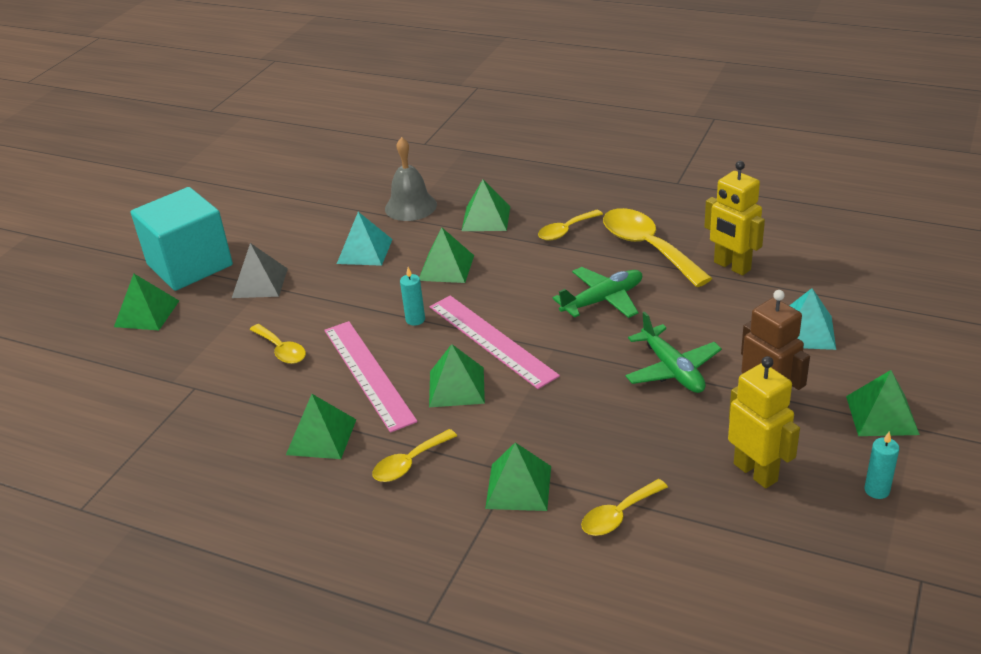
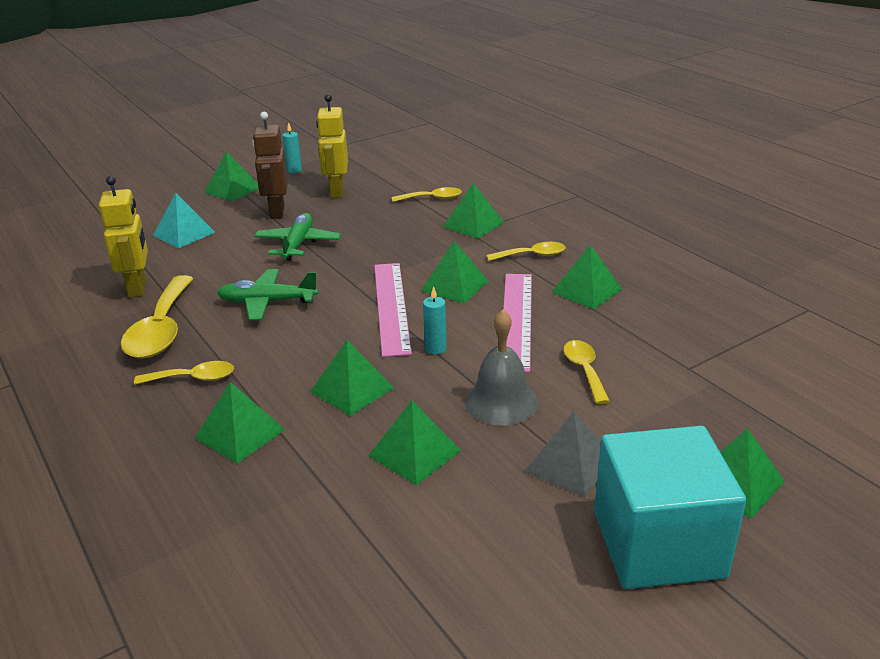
camera: 150 degrees left, 5 degrees down
(364, 251) = (414, 453): turquoise pyramid -> green pyramid
(410, 206) = (295, 500): grey bell -> grey bell (501, 402)

